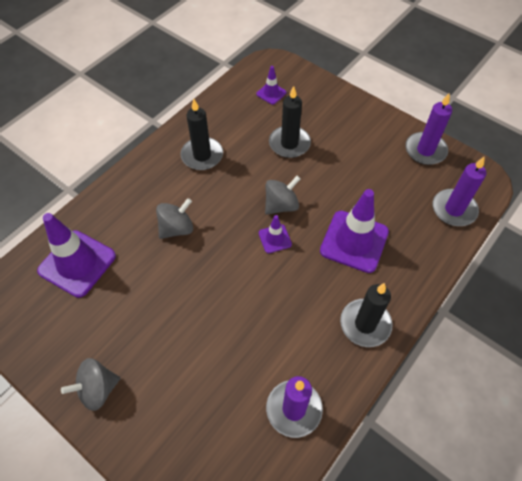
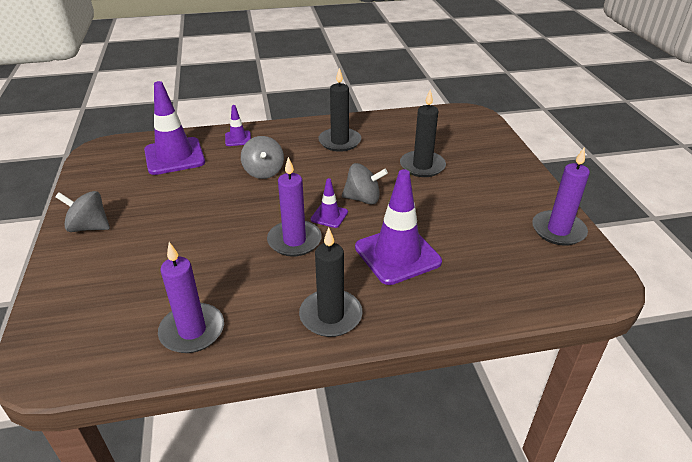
camera: 40 degrees right, 20 degrees down
(177, 228) = (264, 172): grey spinning top -> grey spinning top turned 75 degrees clockwise
(271, 93) = (447, 131): purple traffic cone -> purple traffic cone (238, 139)
(454, 209) = (536, 288): purple candle -> purple candle (294, 241)

